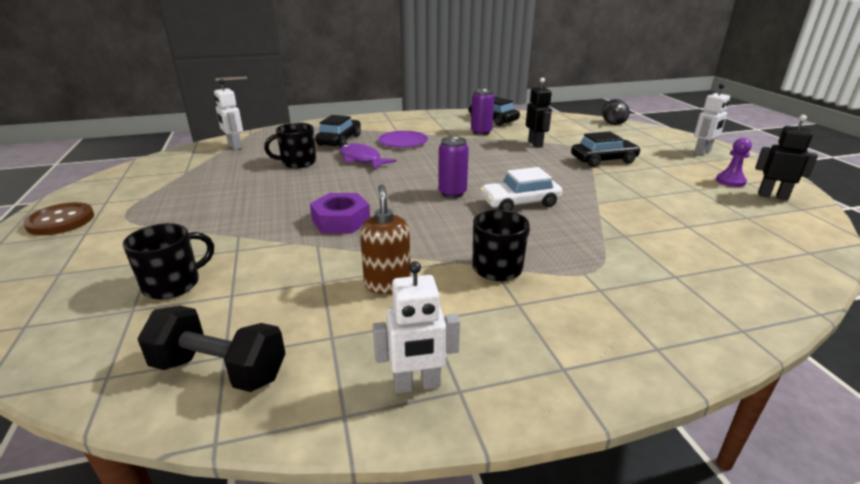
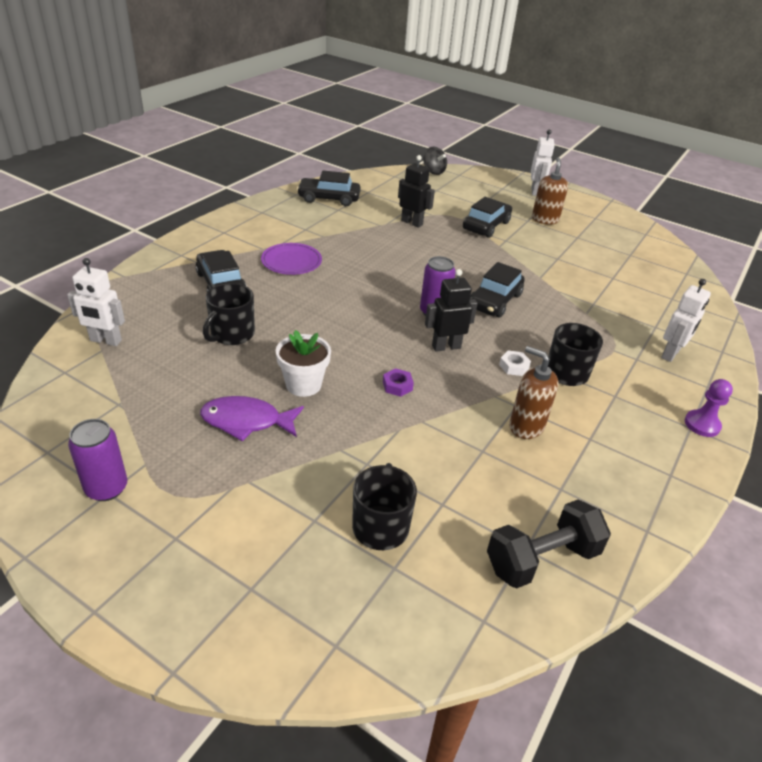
camera: 45 degrees left, 10 degrees up
(61, 221) = (108, 543): brown button -> none
(286, 197) = (303, 385): none -> white flower pot
(341, 220) = (397, 386): purple nut -> purple nut, size x0.50
(362, 159) = (291, 303): purple fish -> purple fish (246, 421)
(417, 385) = (649, 486): white robot -> white robot (670, 354)
(454, 245) = (514, 366): none -> white nut
(481, 132) = (344, 221): purple can -> purple can (106, 488)
(520, 203) = (495, 301): white car -> black car
(678, 170) = (545, 219): none -> brown soap dispenser
(730, 181) = (585, 220): purple pawn -> purple pawn (702, 424)
(772, 196) = (621, 227): black robot -> black robot (446, 346)

